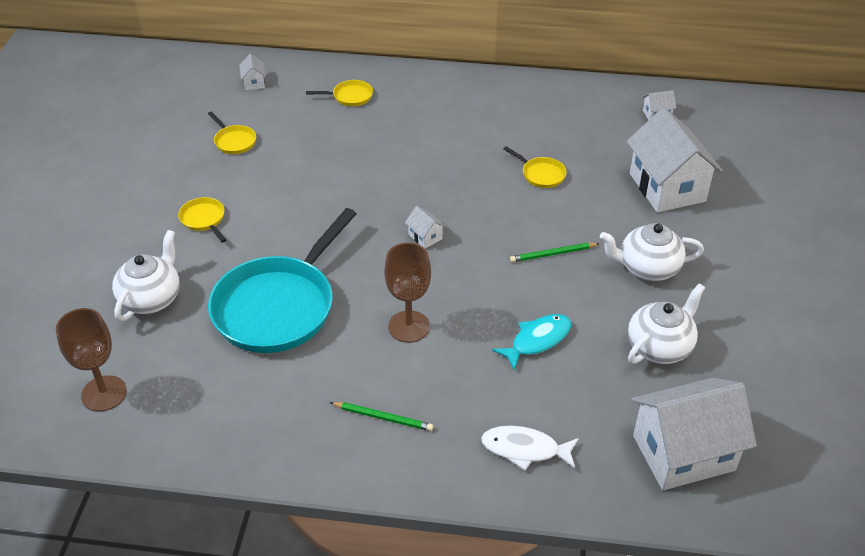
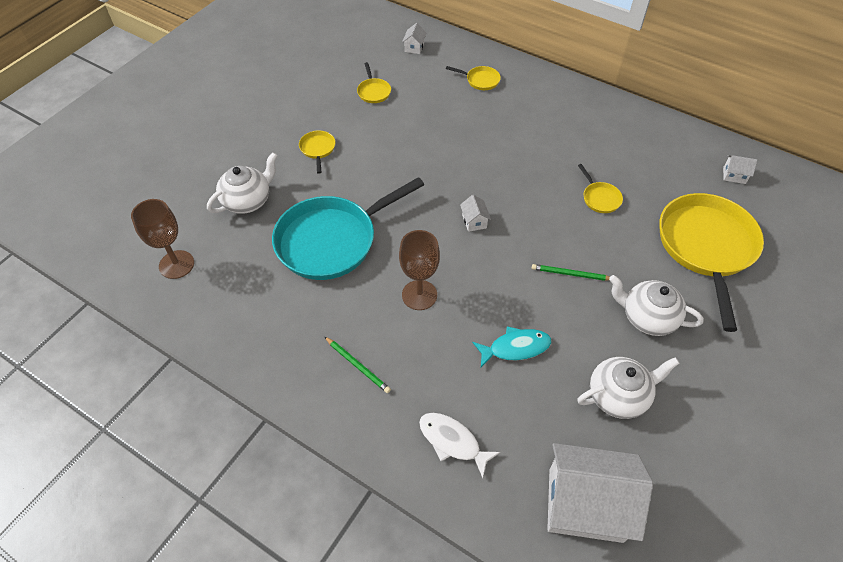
camera: 25 degrees right, 10 degrees up
(667, 187) = (706, 247): white house -> yellow pan

